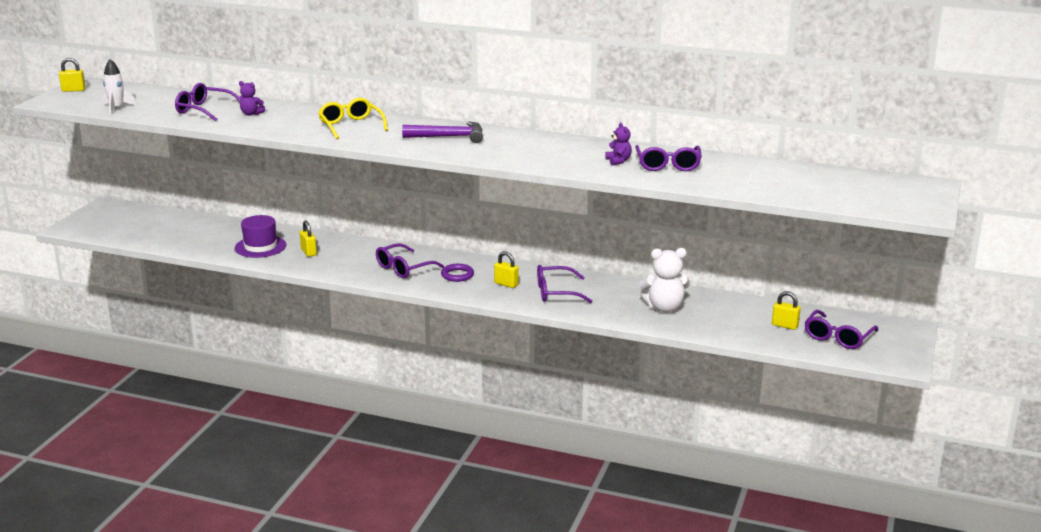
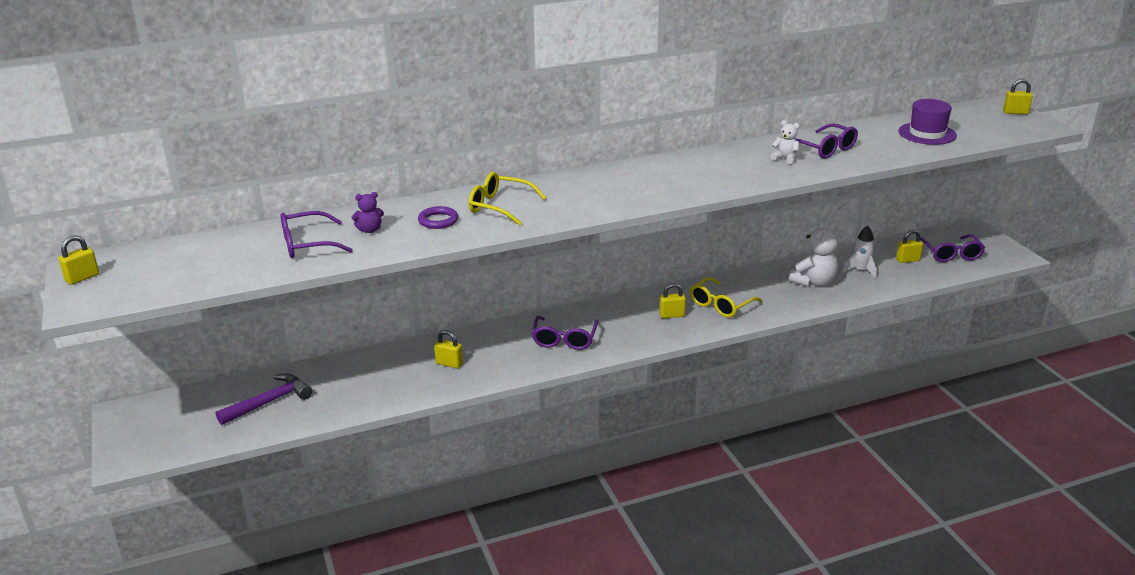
camera: 40 degrees left, 5 degrees up
(117, 108) = (195, 280): white rocket -> white rocket (860, 270)
(260, 247) = (391, 380): purple hat -> purple hat (927, 133)
(449, 137) = (611, 185): purple hammer -> purple hammer (269, 402)
(457, 275) = (619, 325): purple ring -> purple ring (438, 220)
(556, 292) = (720, 305): purple glasses -> yellow glasses
(618, 161) = (785, 158): purple teddy bear -> white teddy bear
(927, 195) = (1015, 112): none -> yellow padlock

